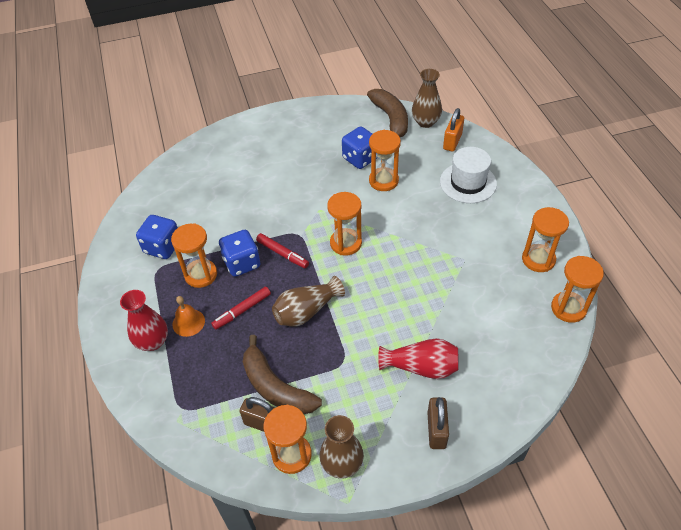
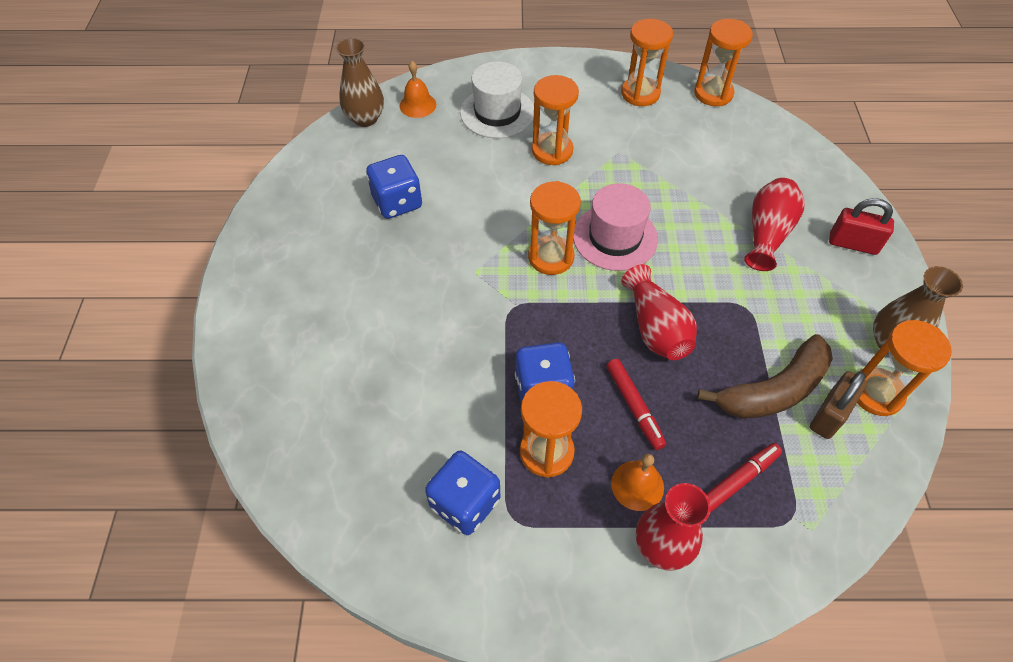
camera: 75 degrees left, 5 degrees up
(282, 254) = (543, 334): red marker -> red marker (737, 481)
(306, 311) = (655, 328): brown vase -> red vase
(377, 273) = (615, 237): none -> pink hat
(383, 181) = (454, 189): orange hourglass -> orange hourglass (552, 151)
(391, 119) = (338, 150): brown banana -> none
(436, 430) = (853, 244): brown padlock -> red padlock
(452, 141) = (417, 105): orange padlock -> orange bell

